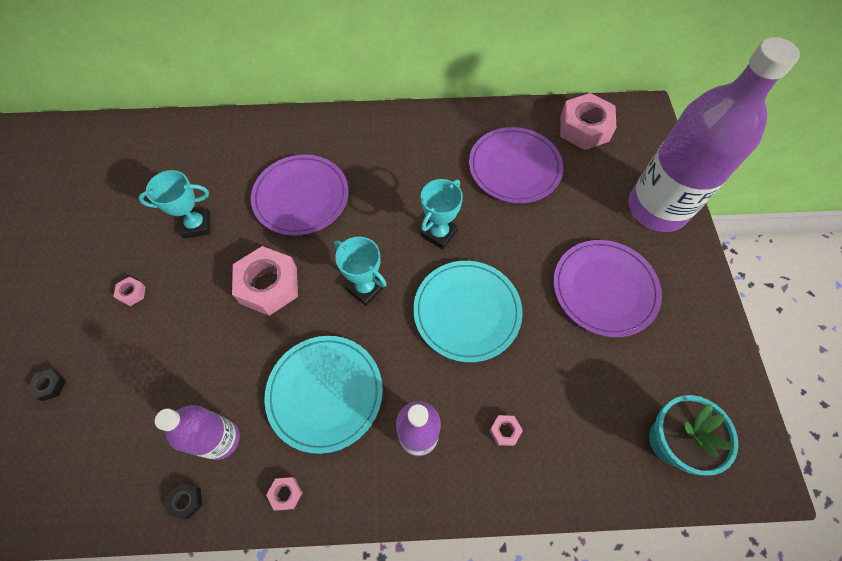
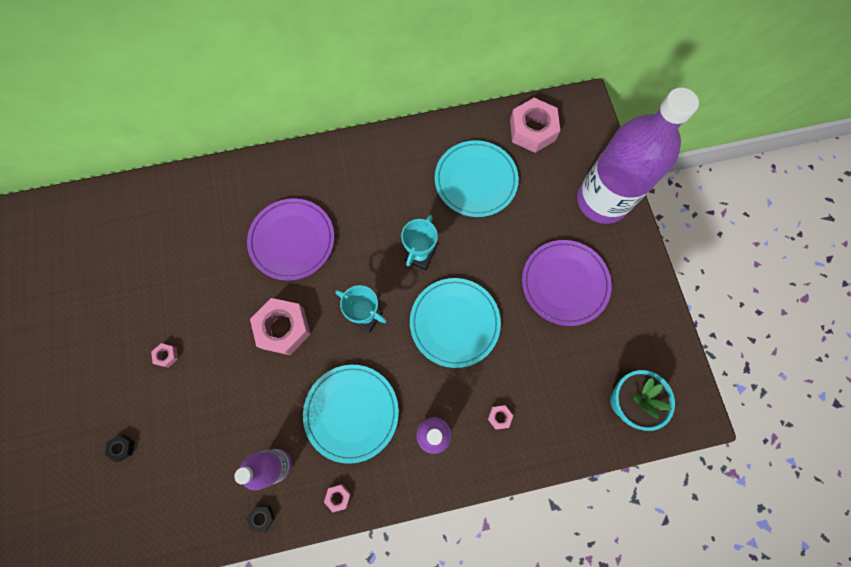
camera: 10 degrees left, 10 degrees up
(197, 225) = (205, 283): turquoise trophy -> none
(514, 167) = (476, 180): purple plate -> turquoise plate

